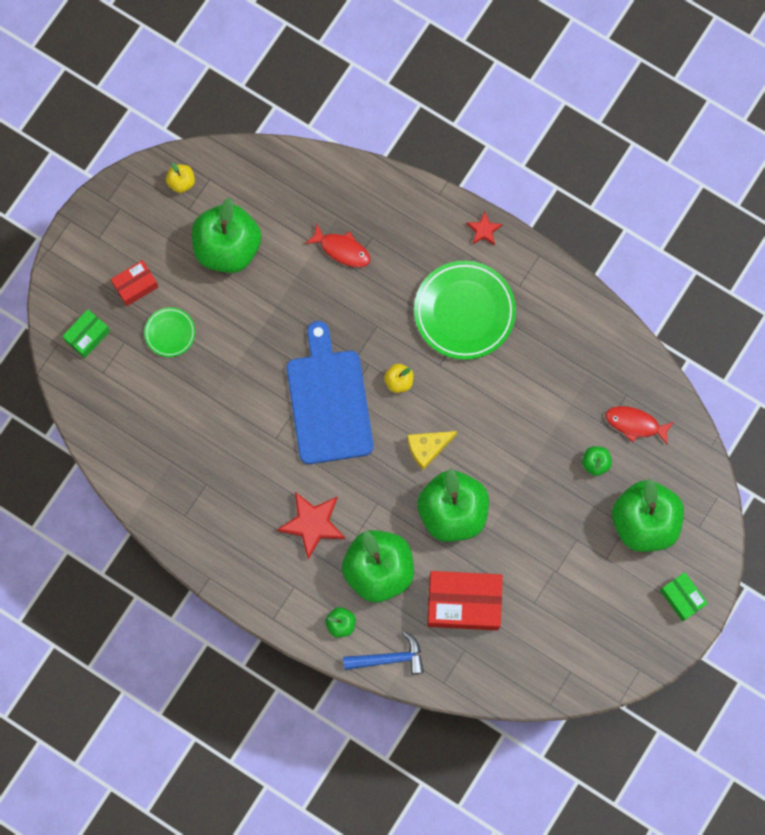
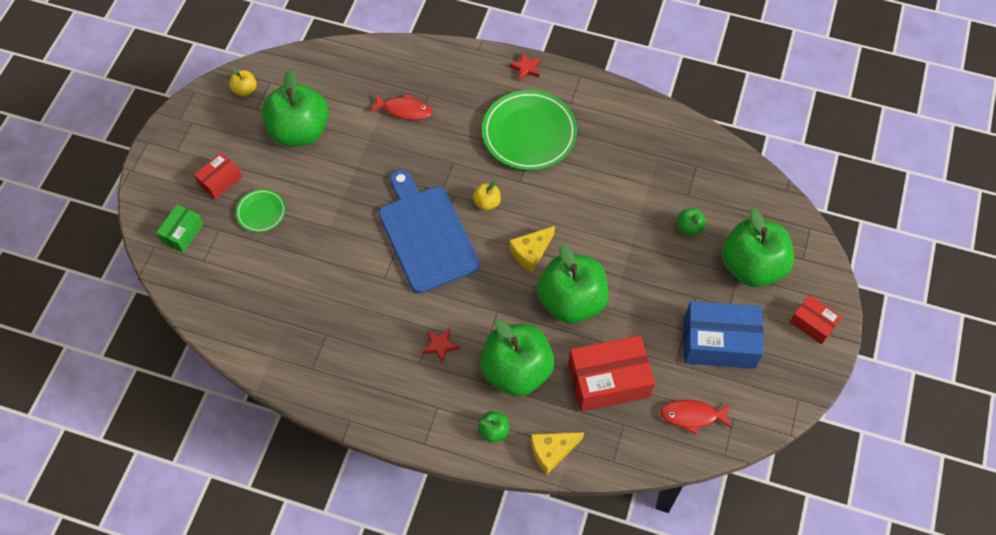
camera: 15 degrees left, 15 degrees down
(312, 524) = (440, 345): red star -> red star, size x0.54
(389, 658) = (552, 451): blue hammer -> yellow cheese
(583, 593) = (719, 342): none -> blue box
(635, 424) = (713, 187): red fish -> red fish (692, 416)
(682, 598) = (812, 324): green box -> red box

